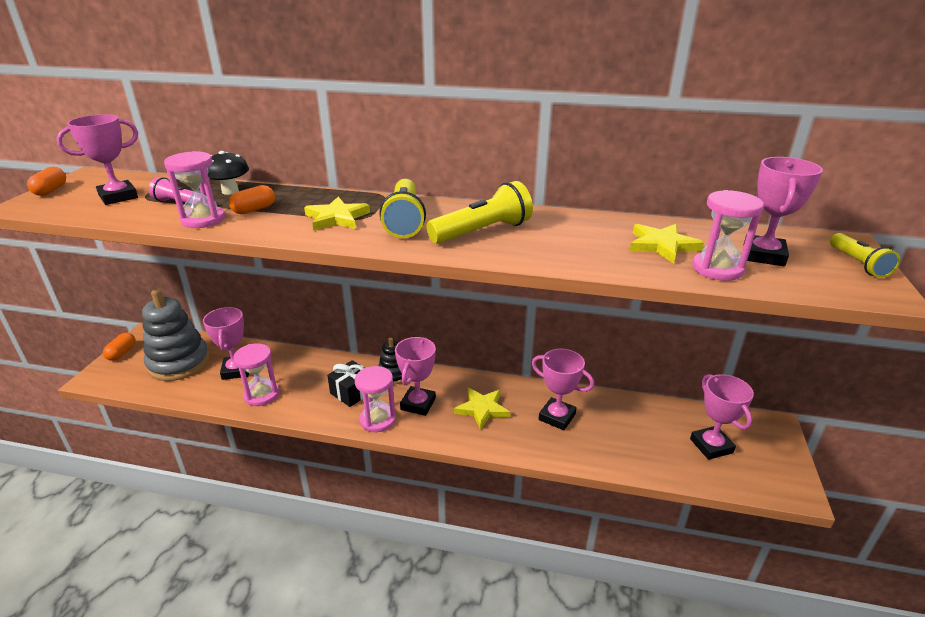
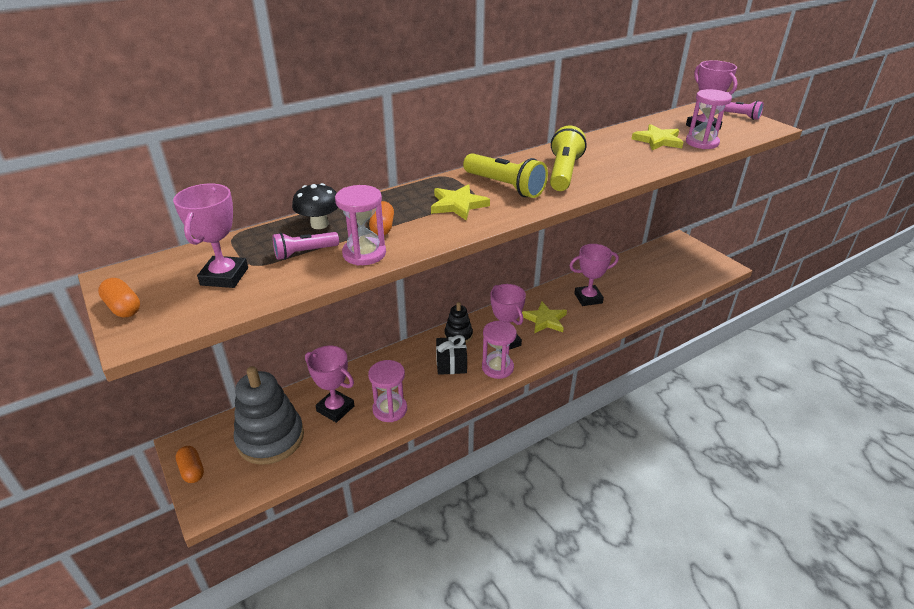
camera: 45 degrees left, 5 degrees up
(711, 446) = (671, 267): pink trophy -> none
(858, 264) = (738, 116): yellow flashlight -> pink flashlight

